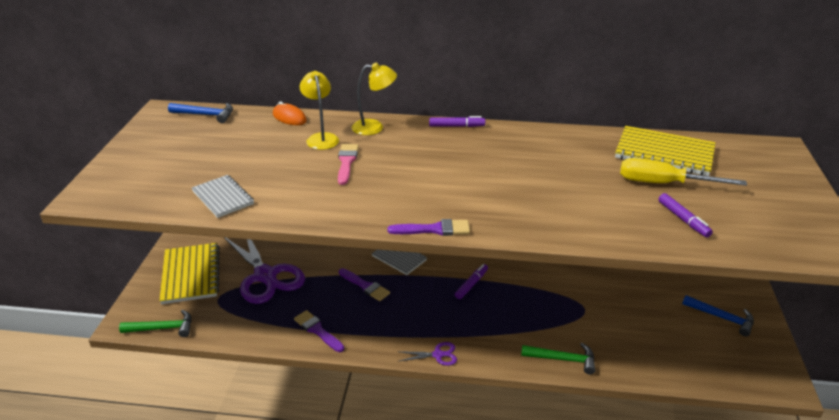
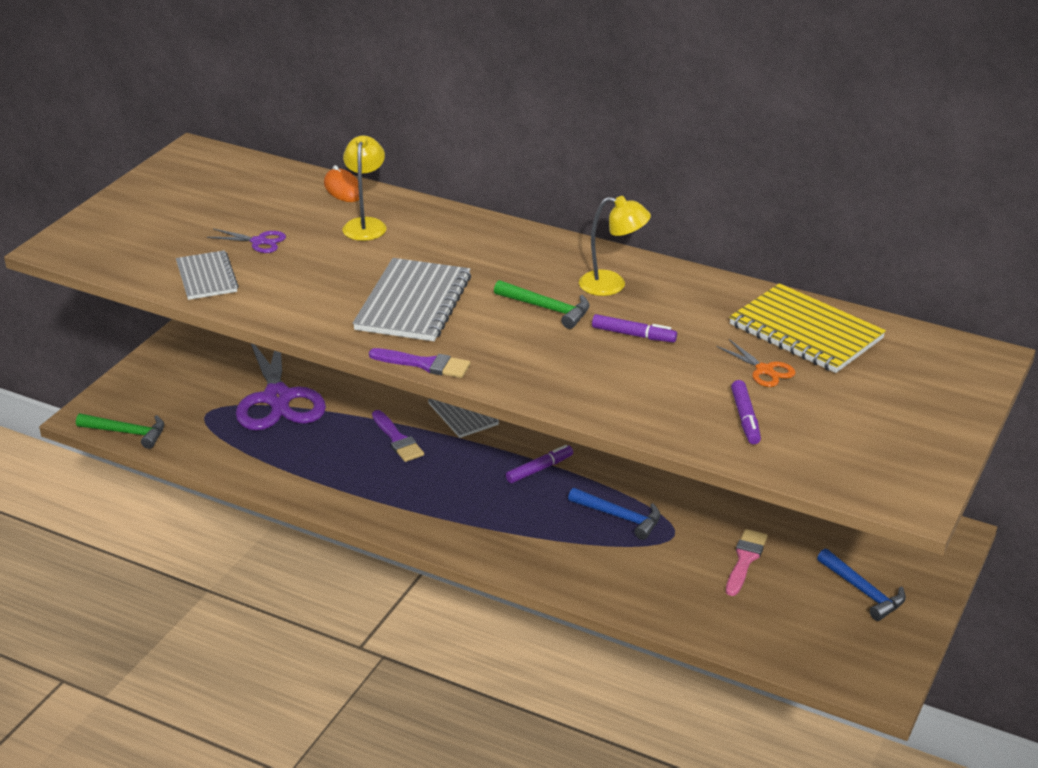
camera: 20 degrees right, 0 degrees up
(191, 275) = (187, 376): yellow notebook -> none
(205, 115) = (242, 167): blue hammer -> blue hammer (619, 517)
(317, 330) = (308, 478): purple brush -> none
(346, 162) = (376, 262): pink brush -> pink brush (745, 560)
(374, 127) = (442, 222): yellow lamp -> yellow lamp (612, 285)
(393, 186) = (413, 303): none -> grey notebook
(438, 355) = (440, 541): purple scissors -> purple scissors (259, 242)
(456, 126) = (551, 241): purple marker -> purple marker (633, 335)
(562, 359) = (598, 585): green hammer -> green hammer (547, 309)
(664, 183) = (764, 370): yellow screwdriver -> orange scissors

